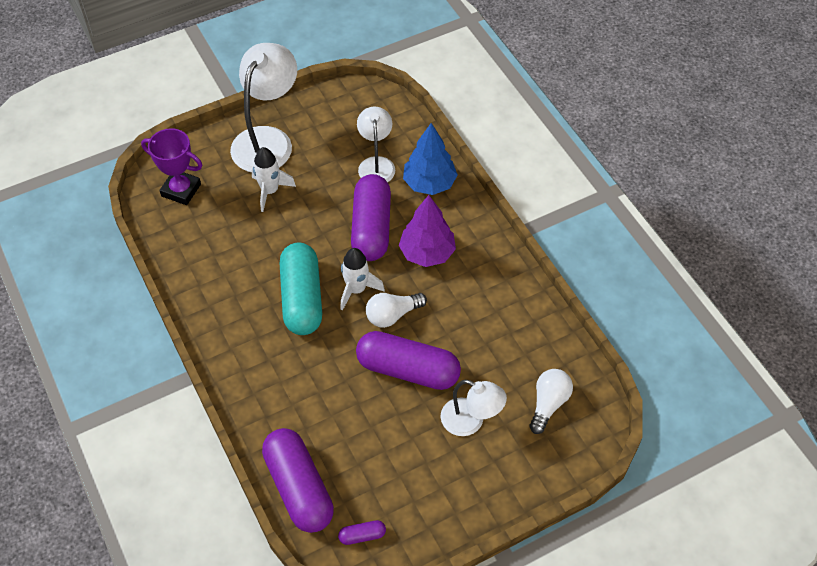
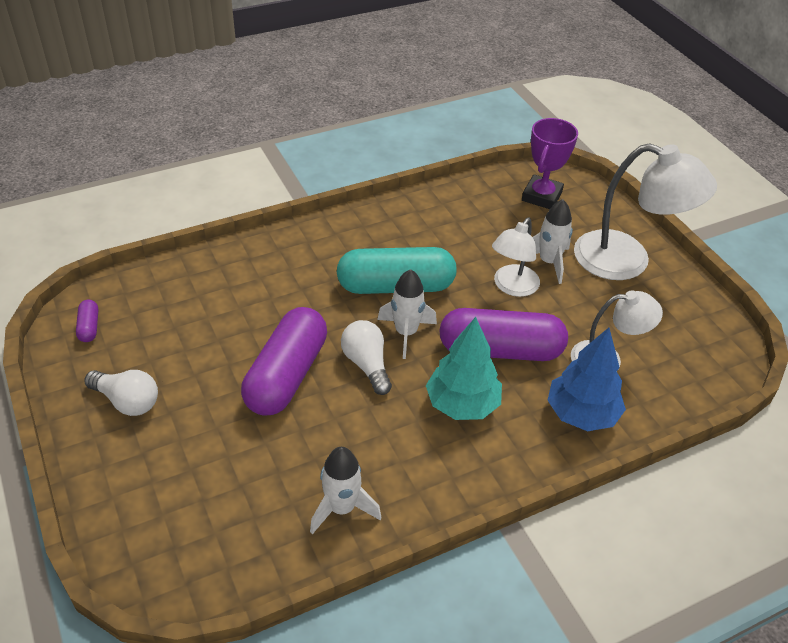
camera: 90 degrees right, 10 degrees down
(299, 488) = (160, 280): purple capsule -> none
(427, 253) = (462, 404): purple tree -> turquoise tree
(470, 421) = (202, 432): white lamp -> white lamp (512, 287)
(525, 323) = (342, 508): none -> white rocket
(548, 404) = (208, 522): white light bulb -> white light bulb (127, 401)

